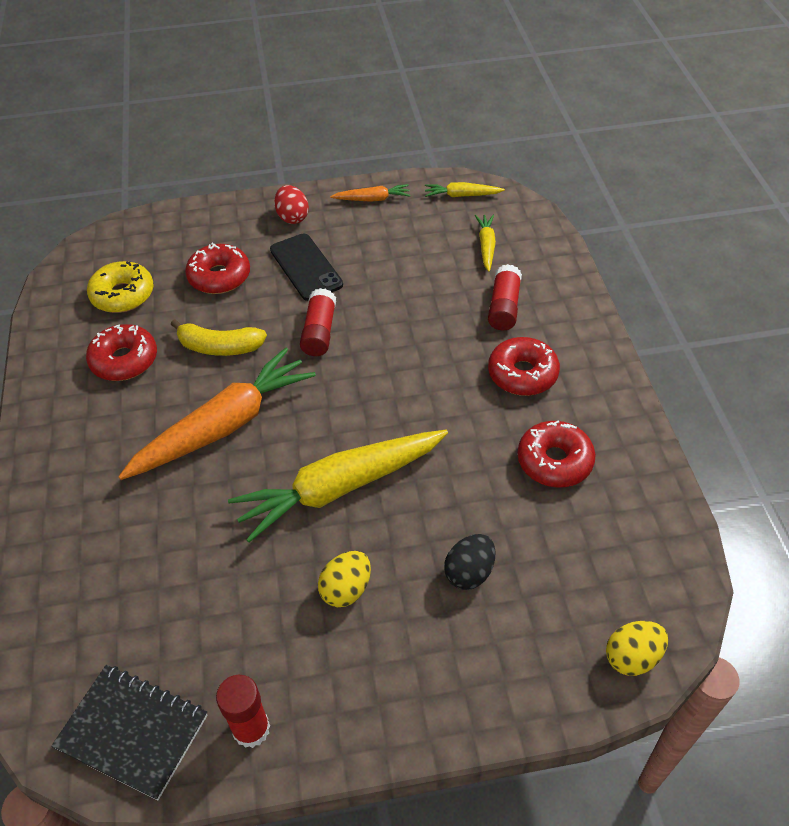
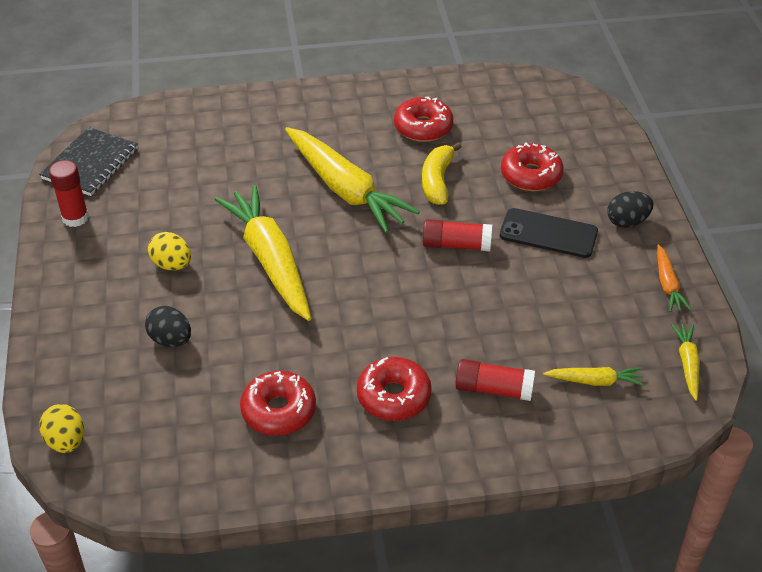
camera: 90 degrees right, 5 degrees down
(123, 295) = (503, 118): yellow donut -> none
(224, 425) = (345, 189): orange carrot -> yellow carrot
(292, 217) = (627, 222): red egg -> black egg
(306, 267) = (548, 233): black phone -> black phone turned 45 degrees clockwise

